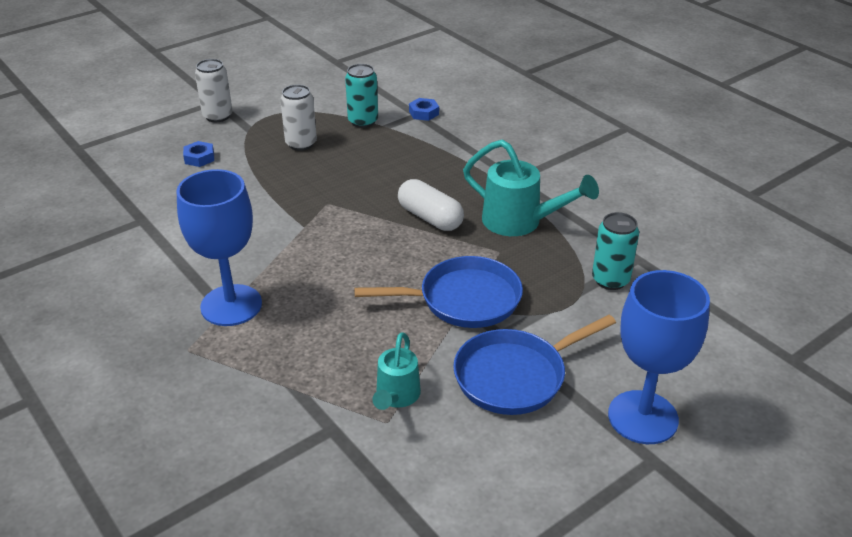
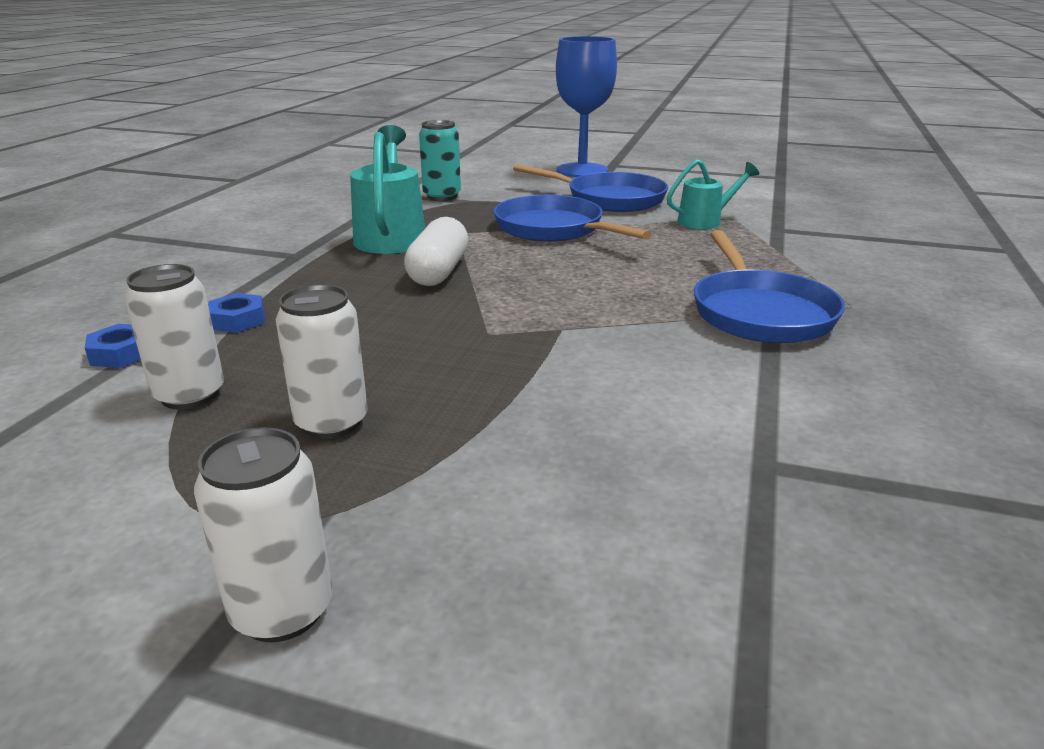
camera: 125 degrees left, 10 degrees down
(199, 158) = (506, 519): blue nut -> blue nut (238, 320)
(231, 305) = (759, 312): blue goblet -> blue pan
(363, 121) = (190, 395): turquoise can -> white can

